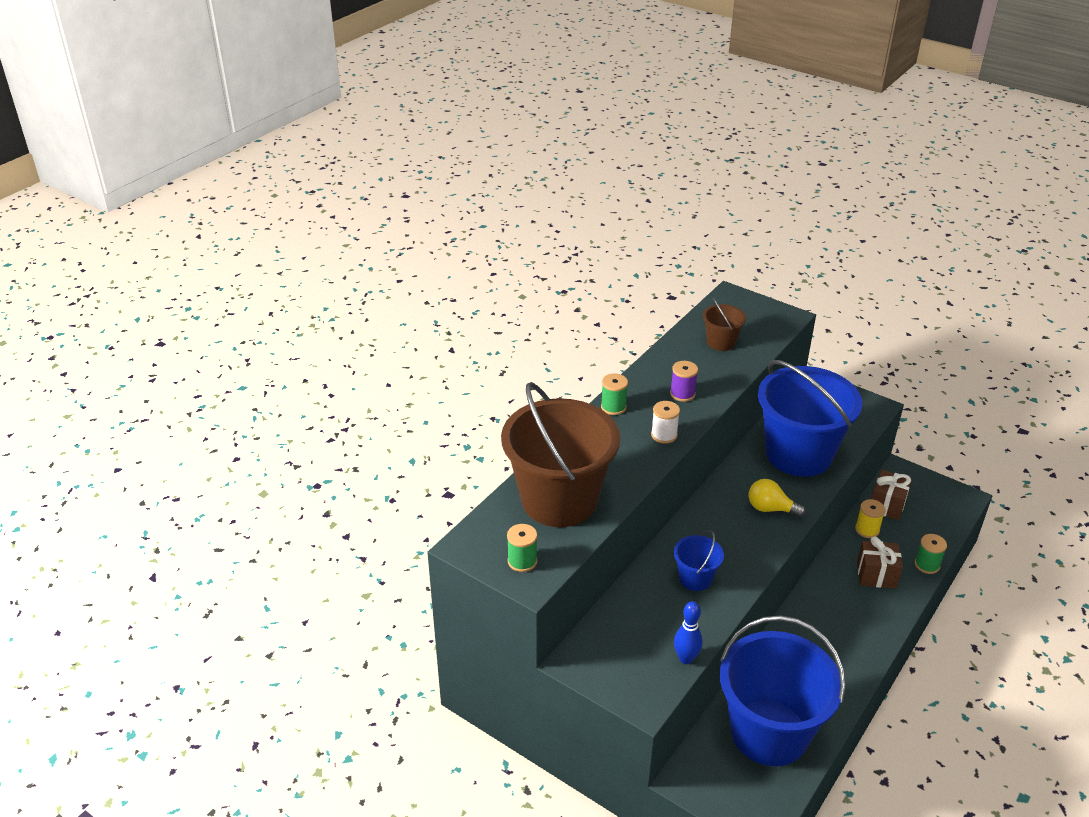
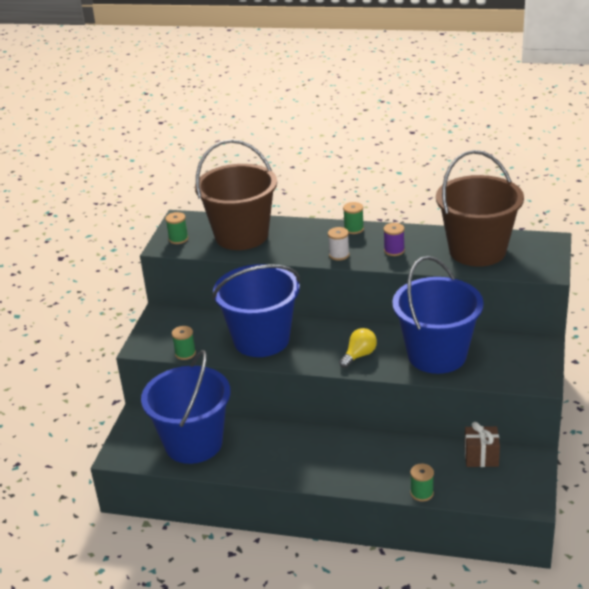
camera: 70 degrees right, 5 degrees down
(686, 658) = (185, 353): blue bowling pin -> green spool
(695, 578) = (261, 340): blue bucket -> blue bucket, size x2.26
(721, 342) = (477, 251): brown bucket -> brown bucket, size x2.26
(770, 508) = (359, 355): yellow light bulb -> yellow light bulb turned 45 degrees clockwise
(867, 530) = (439, 451): yellow spool -> none
(876, 575) = (387, 466): brown gift -> none

